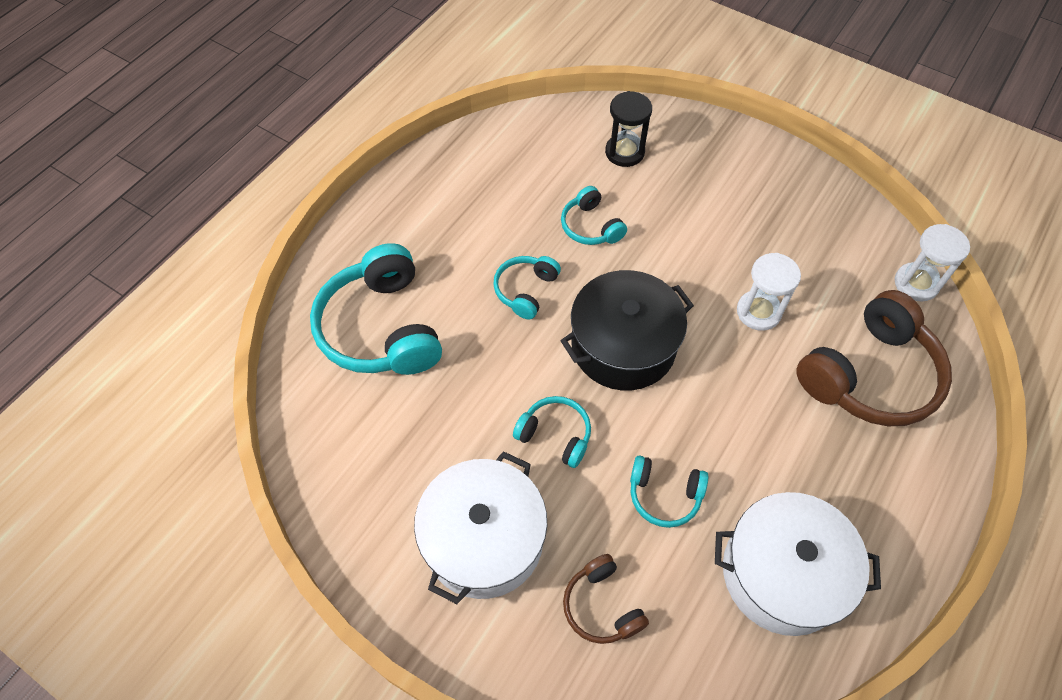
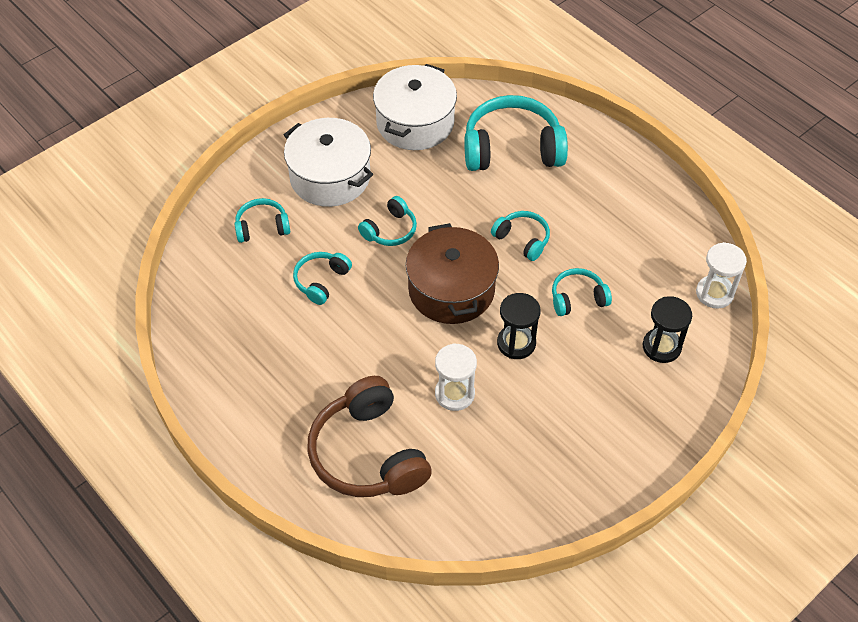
camera: 105 degrees right, 5 degrees down
(601, 606) = (262, 227): brown headphones -> turquoise headphones
(623, 345) = (451, 290): black pot -> brown pot
(670, 269) = (516, 343): none -> black hourglass
(782, 574) = (239, 332): white pot -> white pot (415, 123)
(916, 283) = (447, 535): white hourglass -> white hourglass (714, 293)

